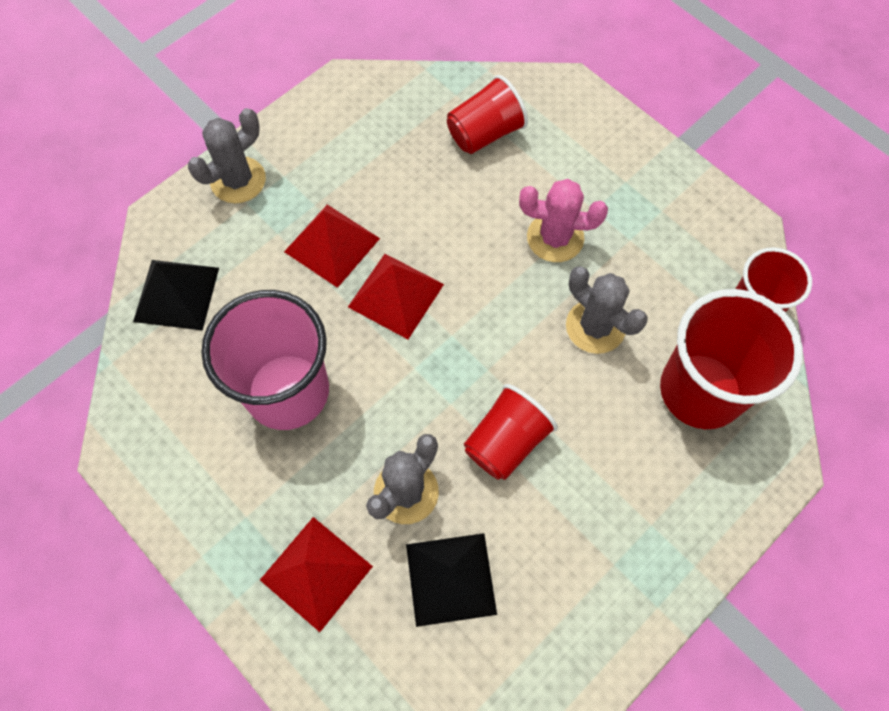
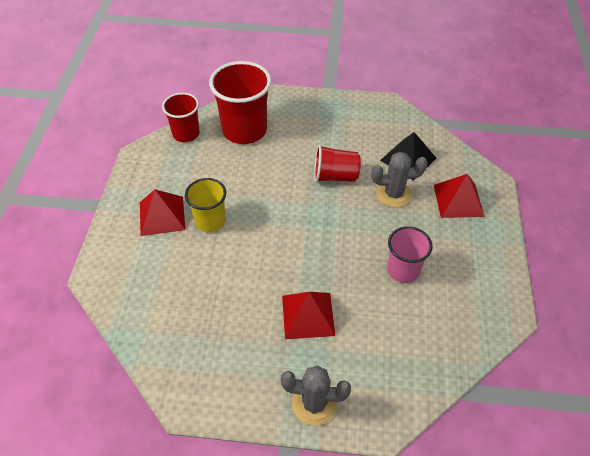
camera: 130 degrees left, 15 degrees down
(176, 294) = (414, 368): black pyramid -> none
(287, 391) = (403, 270): pink cup -> pink cup, size x0.61
(396, 295) = (308, 264): red pyramid -> red pyramid (162, 216)
(485, 133) = (164, 295): red cup -> none
(555, 238) = (210, 221): pink cactus -> yellow cup
(595, 326) = (247, 178): grey cactus -> none

